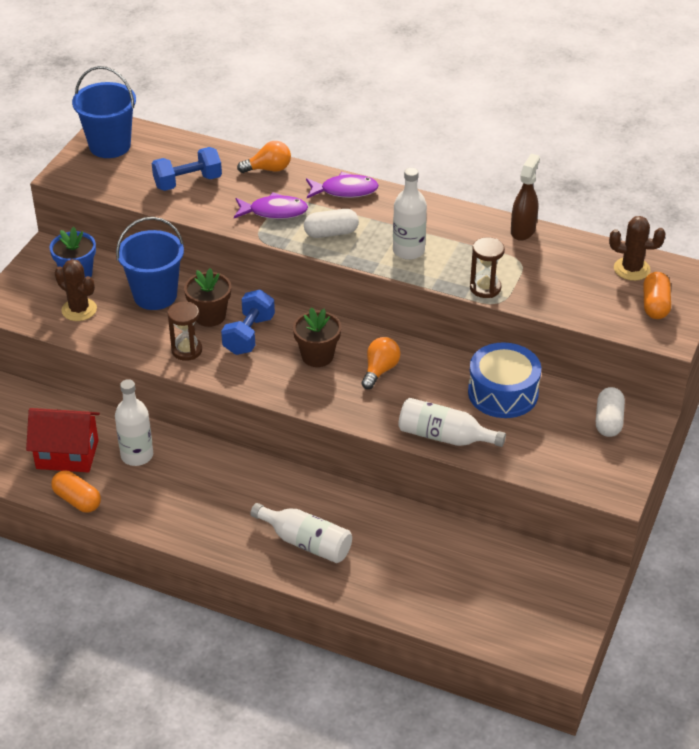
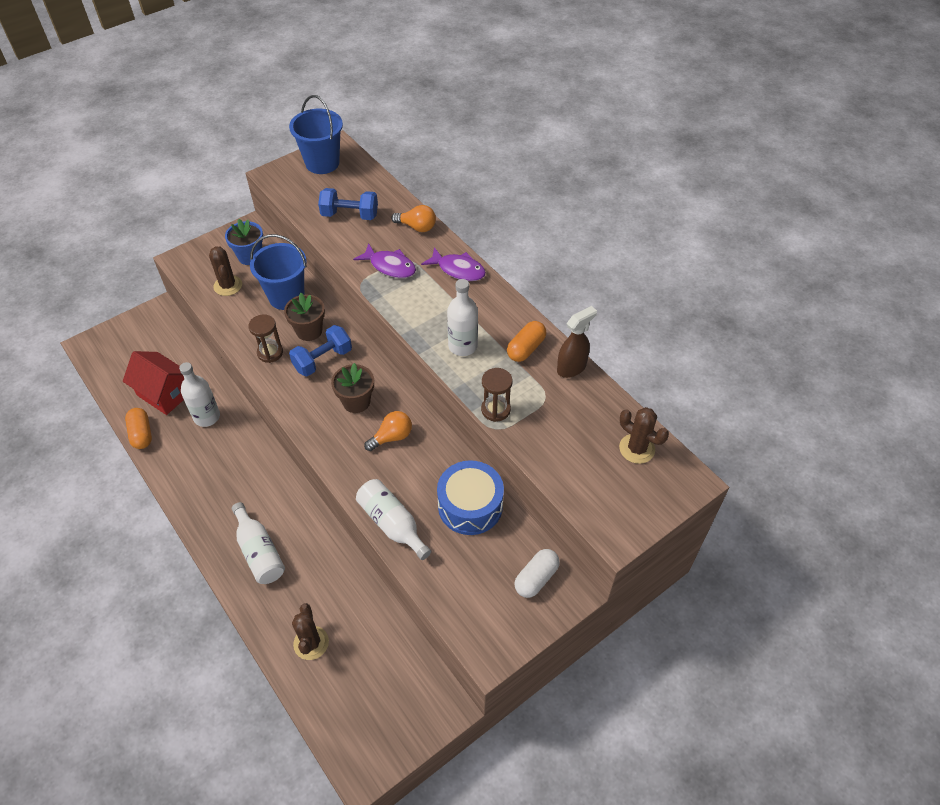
camera: 30 degrees right, 10 degrees up
(331, 233) = (416, 303): white capsule -> none
(426, 588) = (311, 643): none -> brown cactus
(655, 305) = (629, 496): orange capsule -> orange capsule (526, 348)

